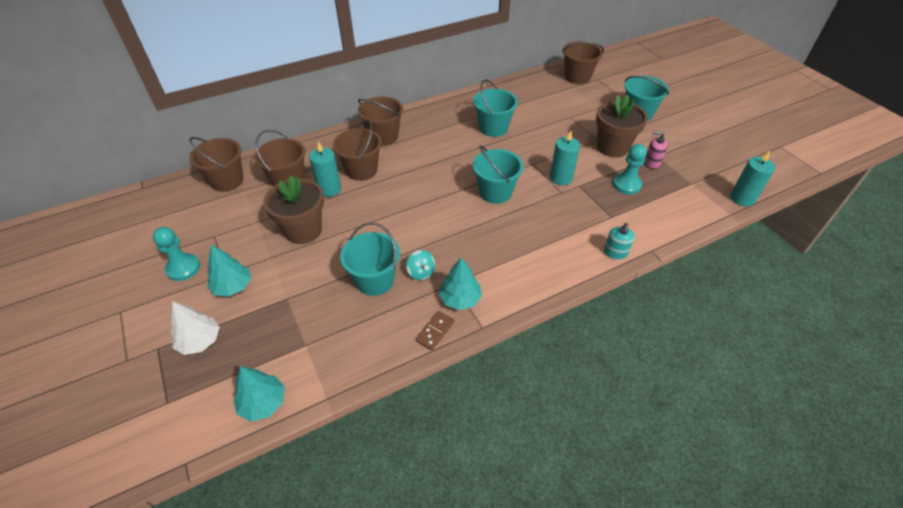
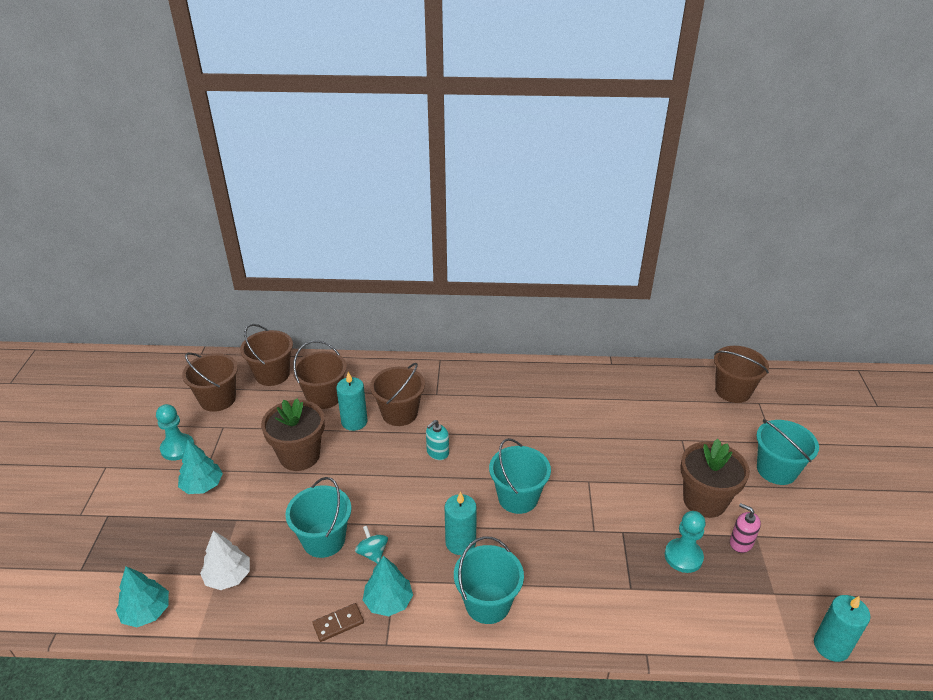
camera: 30 degrees right, 10 degrees down
(200, 341) = (142, 525): white tree -> white tree (228, 576)
(383, 136) = (449, 383): brown bucket -> brown bucket (218, 399)
(421, 272) = (372, 553): turquoise spinning top -> turquoise spinning top turned 150 degrees clockwise
(493, 128) = (576, 418): turquoise bucket -> turquoise bucket (487, 603)
(560, 178) = (607, 513): turquoise candle -> turquoise candle (460, 543)
(615, 253) = (599, 634): turquoise soap dispenser -> turquoise soap dispenser (437, 452)

